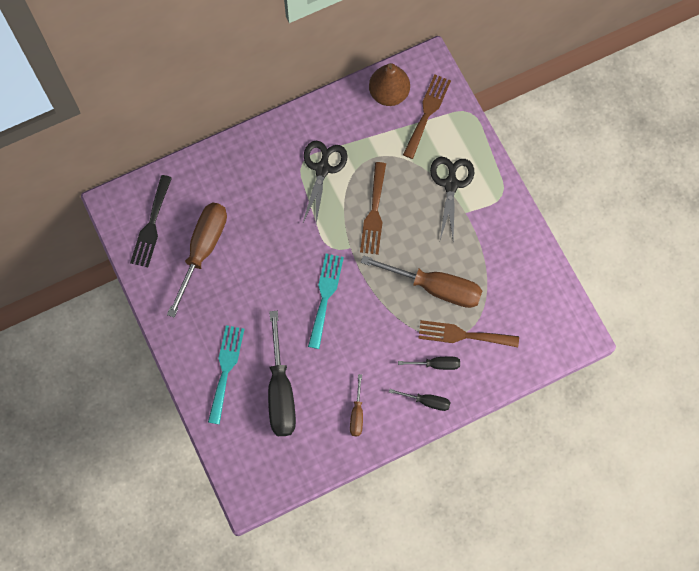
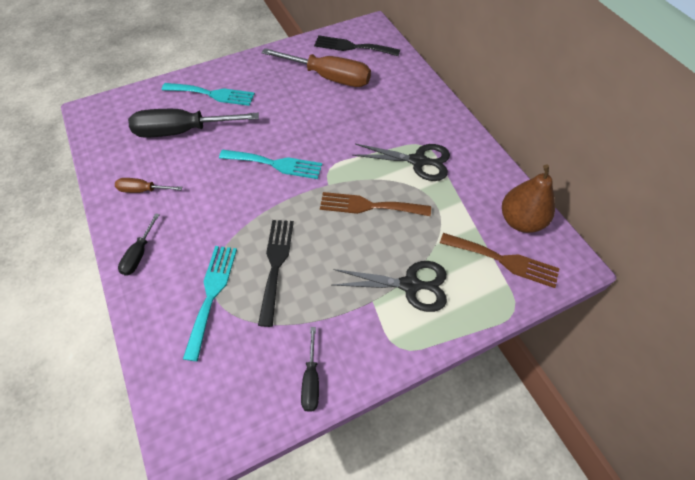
camera: 90 degrees right, 15 degrees down
(435, 287) = (276, 265): brown screwdriver -> black fork
(436, 364) = (181, 264): black screwdriver -> black screwdriver (311, 380)
(463, 335) = (211, 294): brown fork -> turquoise fork

